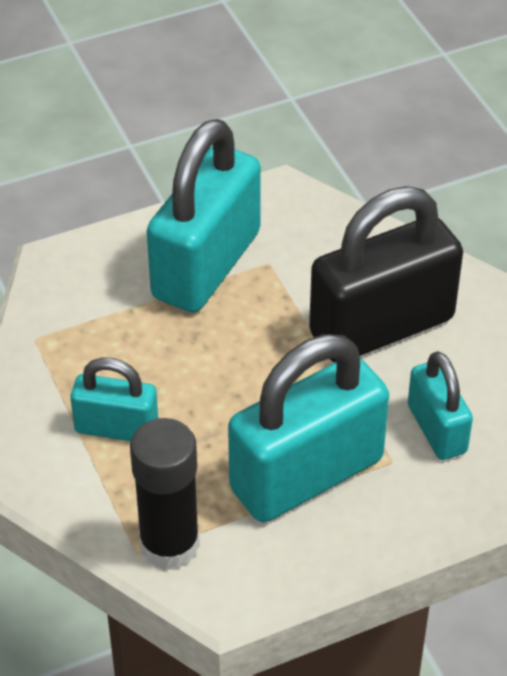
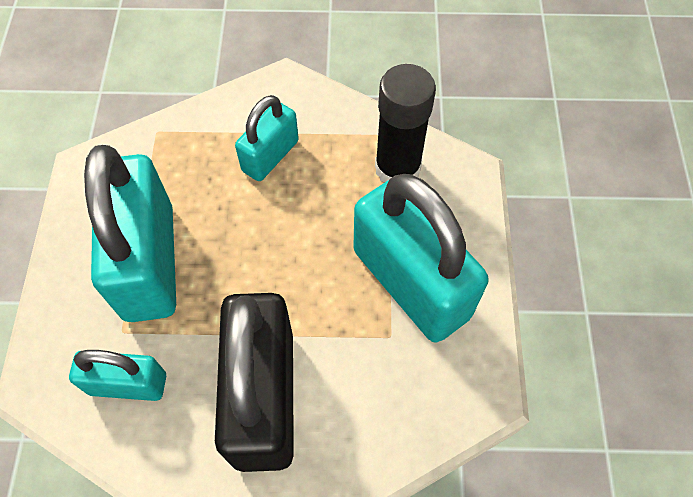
camera: 115 degrees right, 15 degrees up
(169, 544) = (150, 151): black glue stick -> black glue stick (397, 168)

